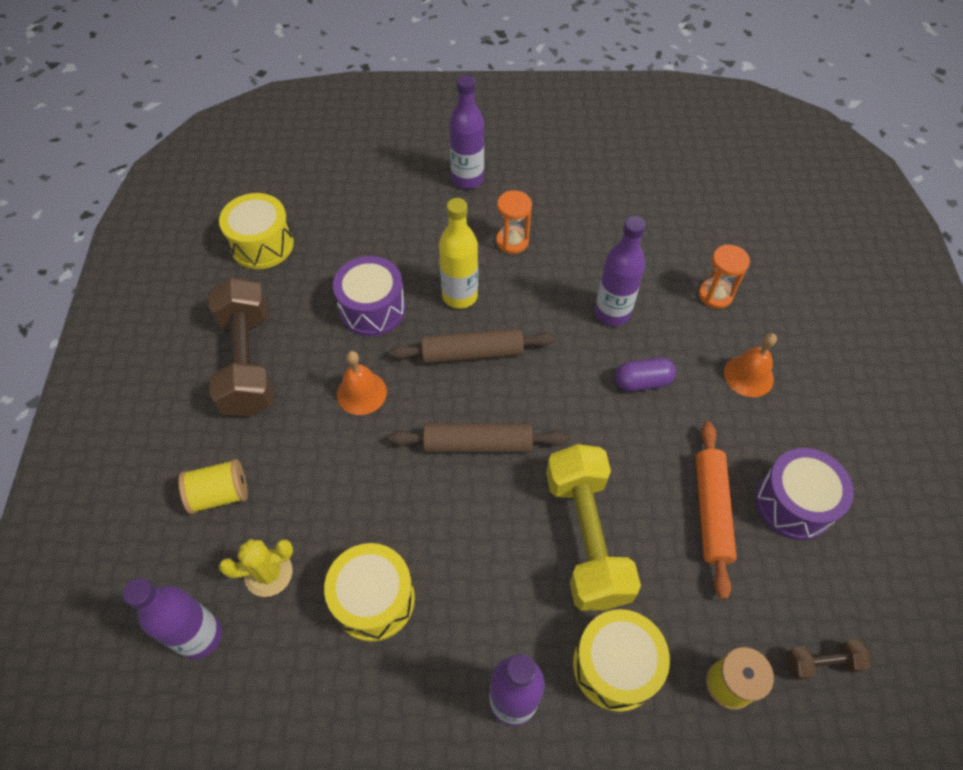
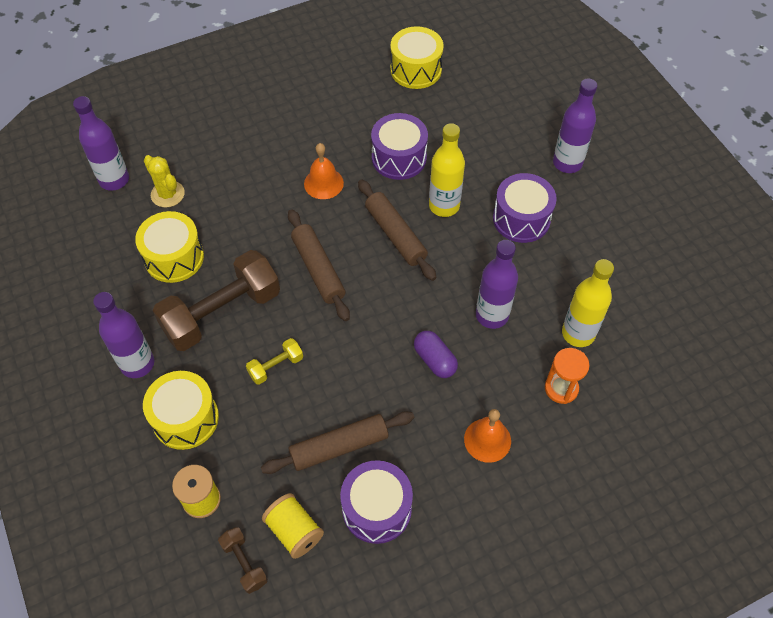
camera: 65 degrees right, 0 degrees up
(220, 494) = (209, 144): yellow spool -> yellow spool (294, 531)
(248, 362) = (313, 110): brown dumbbell -> brown dumbbell (222, 313)
(512, 241) = (521, 219): orange hourglass -> purple drum
(586, 537) = (276, 366): yellow dumbbell -> yellow dumbbell, size x0.45
(662, 257) = (578, 333): none -> yellow bottle
(710, 511) = (339, 446): orange rolling pin -> brown rolling pin

